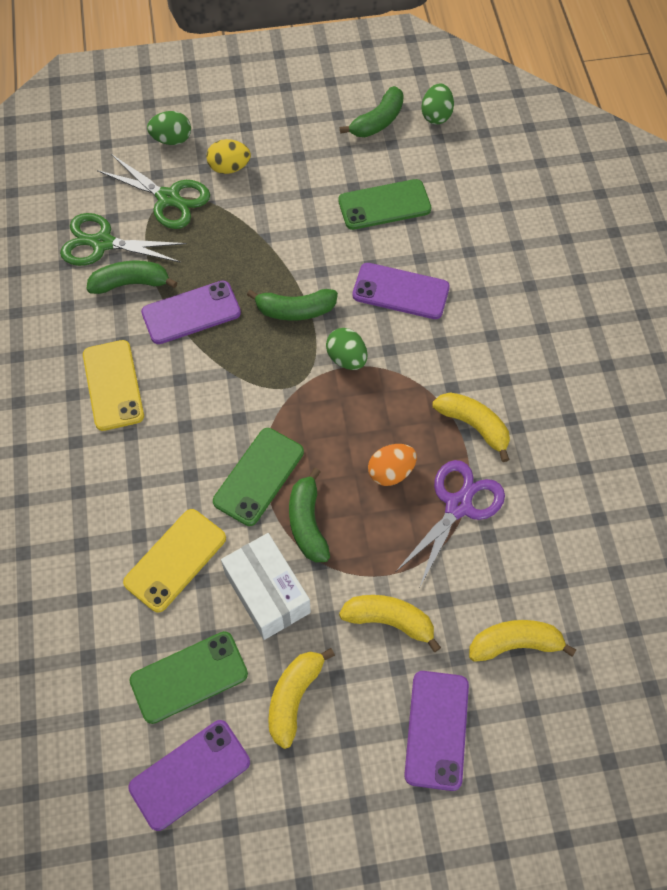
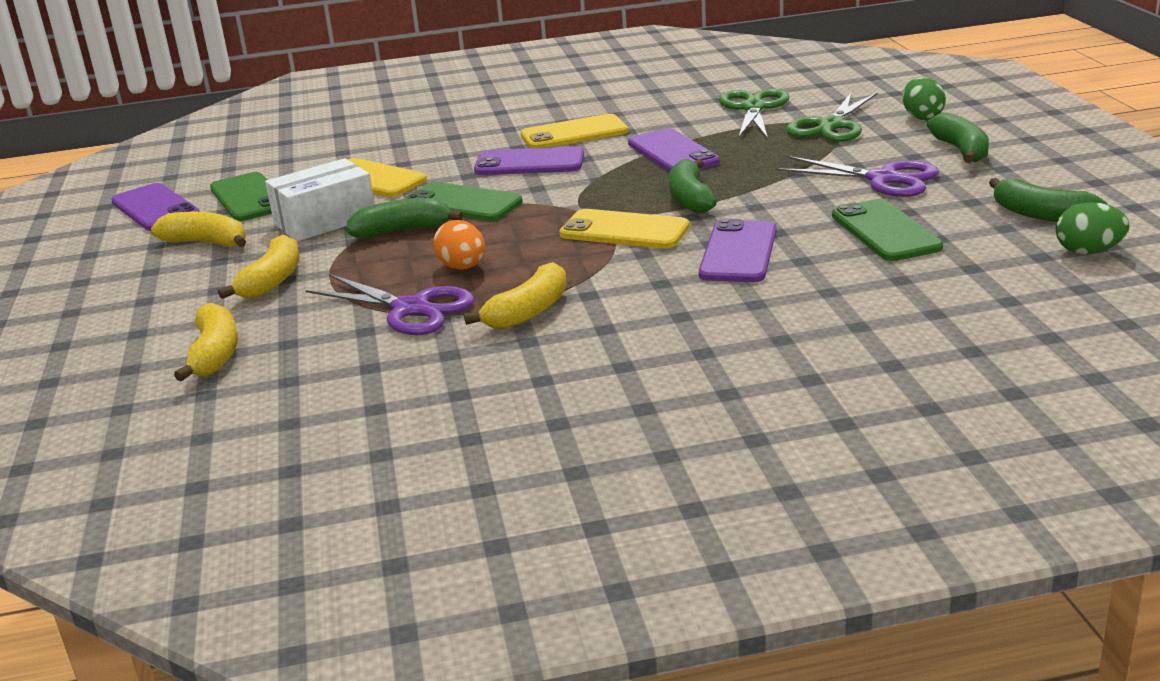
camera: 90 degrees right, 35 degrees down
(131, 283) = (704, 125): green banana -> green banana (961, 150)
(229, 168) = (896, 146): yellow egg -> none
(292, 188) = (883, 179): none -> purple scissors
(346, 358) = (624, 231): green egg -> yellow phone
(437, 729) = (134, 314): purple phone -> purple phone (529, 163)

